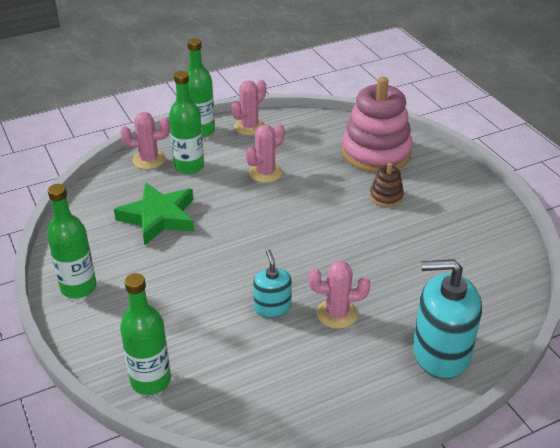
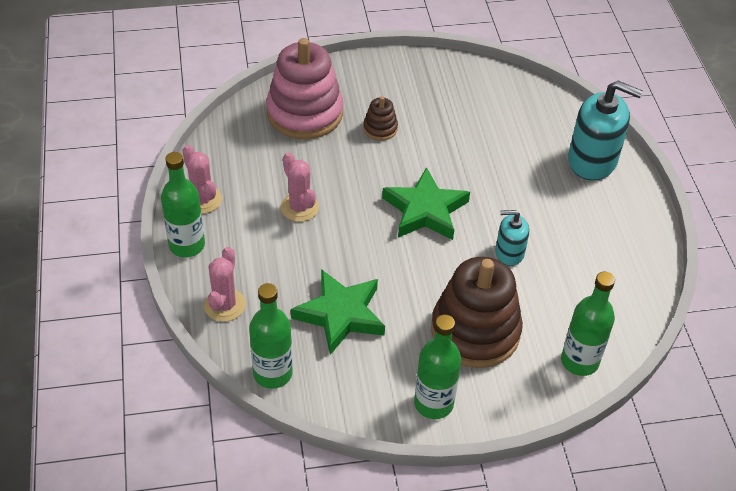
camera: 75 degrees left, 10 degrees up
(165, 300) = (475, 331): none -> brown stacking toy
(189, 166) = (256, 270): green bottle -> green bottle (273, 373)
(299, 242) = (425, 210): none -> green star
(337, 314) = (530, 210): pink cactus -> none
(441, 352) = (592, 160): turquoise soap dispenser -> turquoise soap dispenser turned 90 degrees counterclockwise

